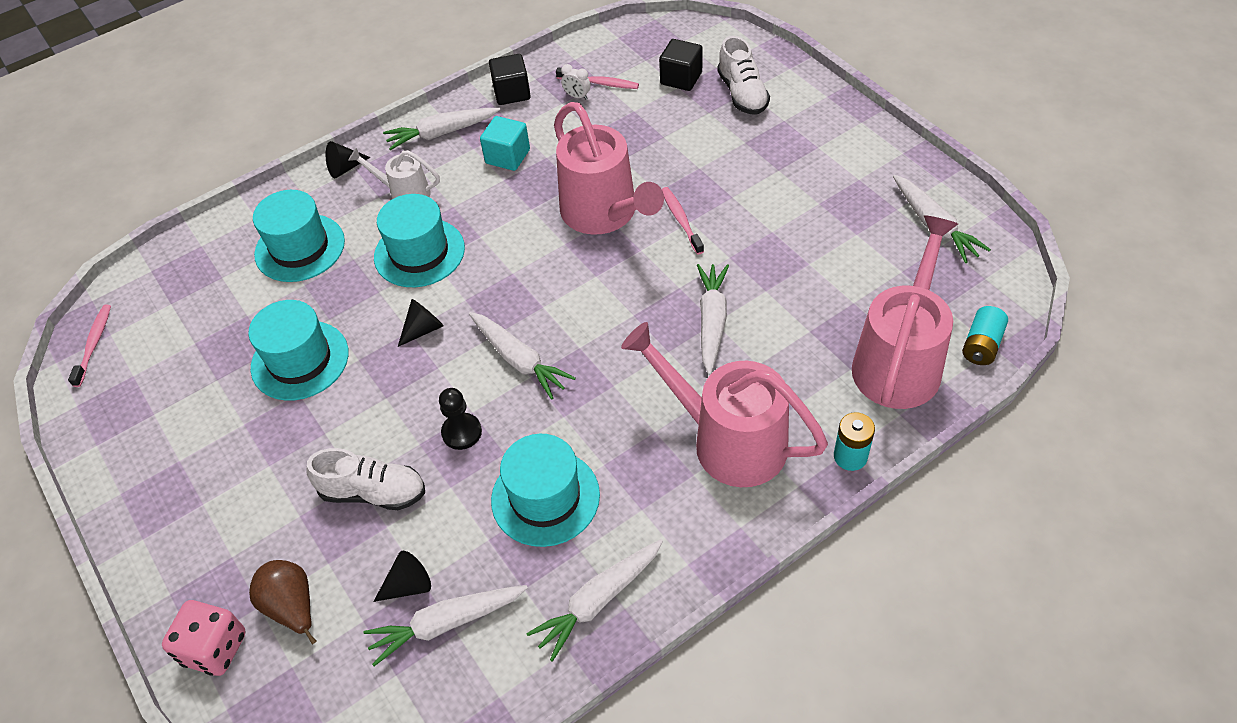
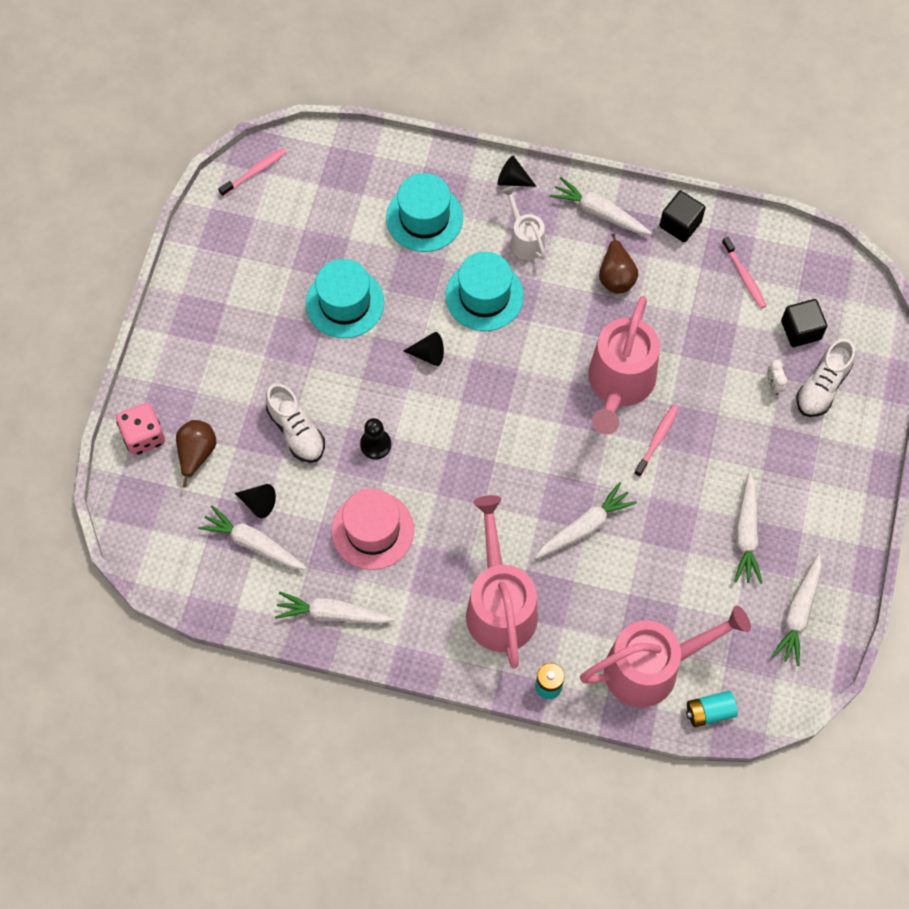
camera: 45 degrees right, 15 degrees up
(507, 156) = (616, 276): turquoise cube -> brown pear
(519, 360) = (454, 432): white carrot -> white carrot (746, 533)
(545, 497) = (372, 530): turquoise hat -> pink hat
(577, 96) = (716, 272): white clock -> white clock (773, 385)

